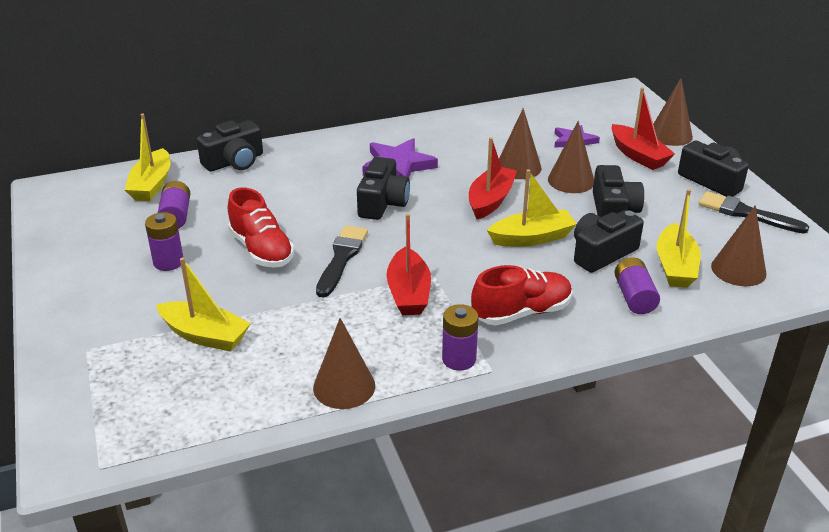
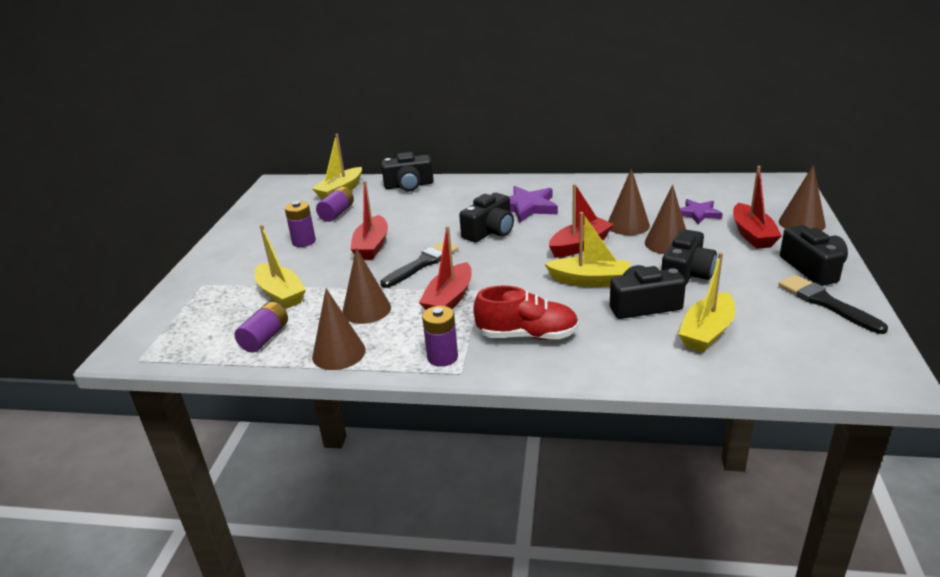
camera: 30 degrees right, 5 degrees down
(261, 250) = (371, 246): red shoe -> red boat
(634, 297) = (642, 348): purple battery -> purple battery (265, 338)
(738, 270) = (773, 350): brown cone -> brown cone (366, 309)

